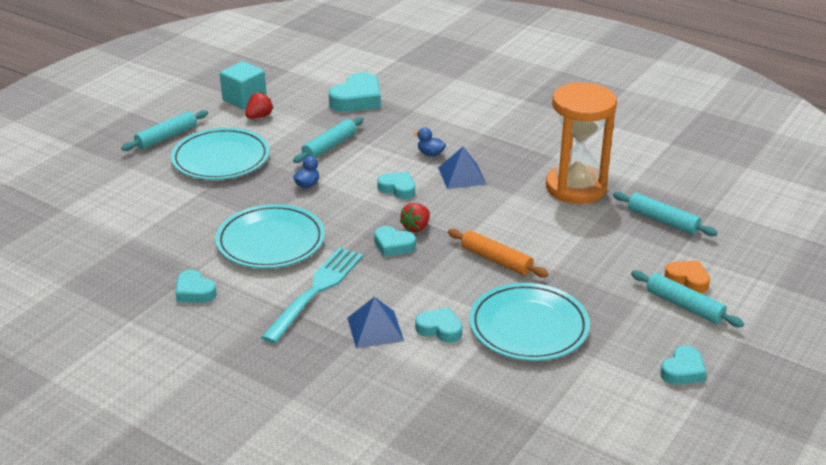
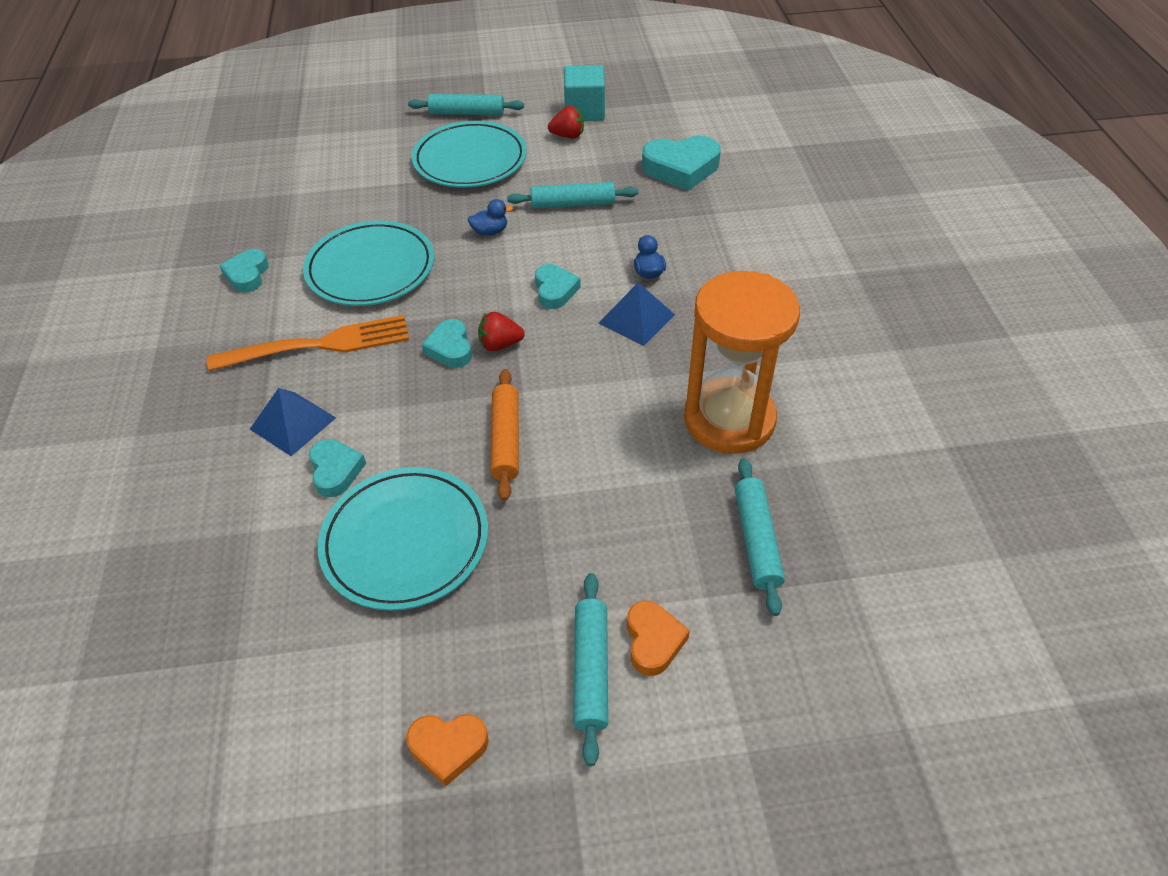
camera: 50 degrees right, 15 degrees up
(316, 291) = (319, 345): turquoise fork -> orange fork
(683, 370) = (448, 747): turquoise heart -> orange heart

